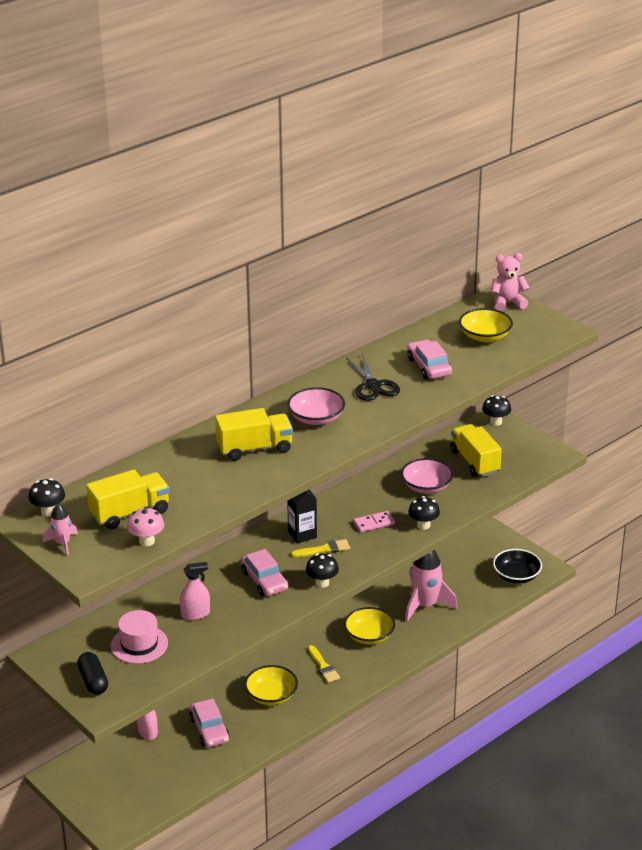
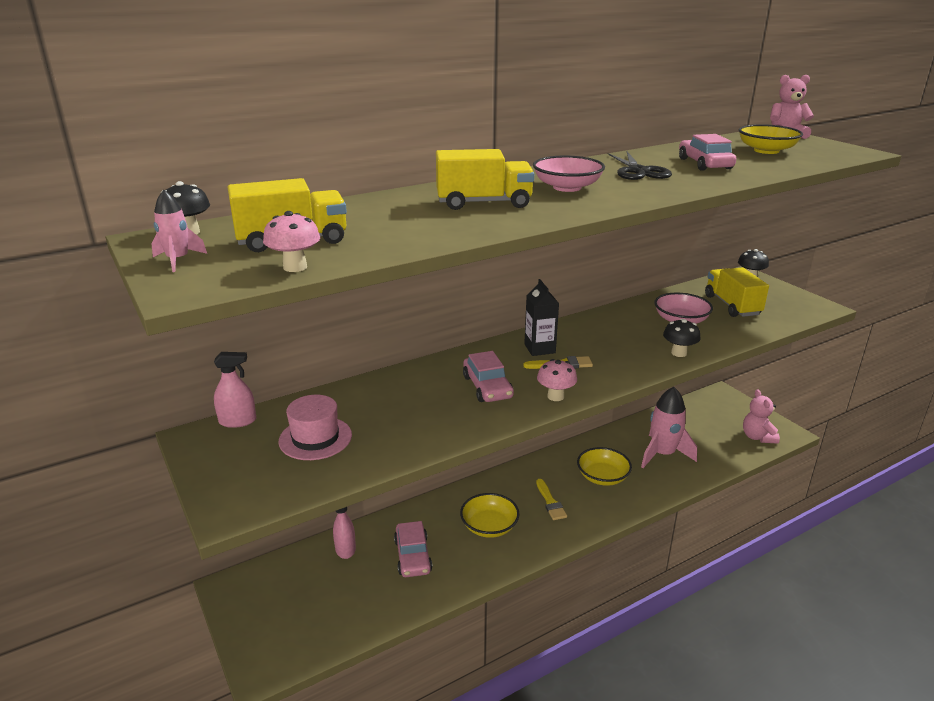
camera: 10 degrees right, 5 degrees down
(93, 681) = (238, 474): black capsule -> none
(195, 614) = (396, 412): pink spray bottle -> pink spray bottle (237, 421)
(322, 583) = (555, 396): black mushroom -> pink mushroom
(374, 523) = (621, 346): pink domino -> none
(516, 576) = (757, 437): black bowl -> pink teddy bear

